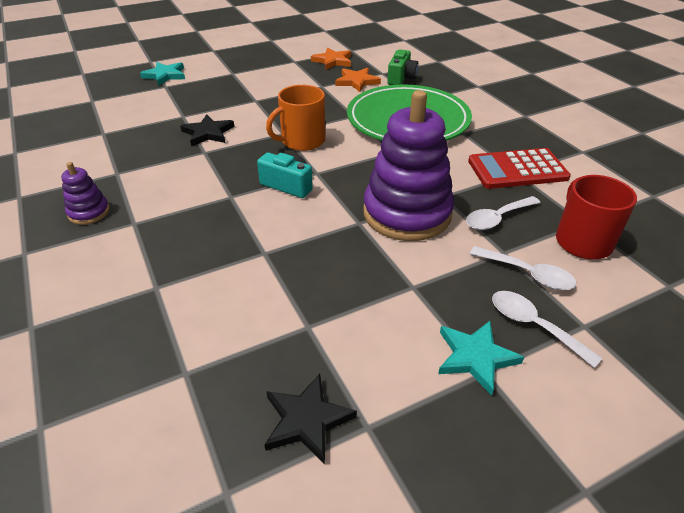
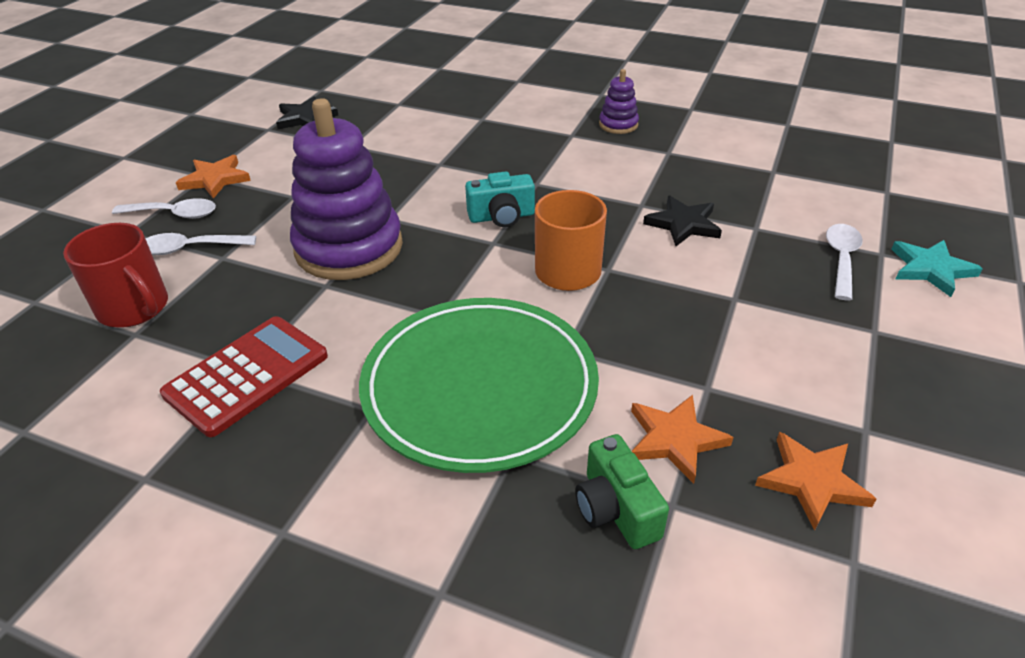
camera: 140 degrees right, 0 degrees up
(475, 357) = (215, 179): turquoise star -> orange star
(497, 218) = (245, 288): white spoon -> white spoon (841, 259)

